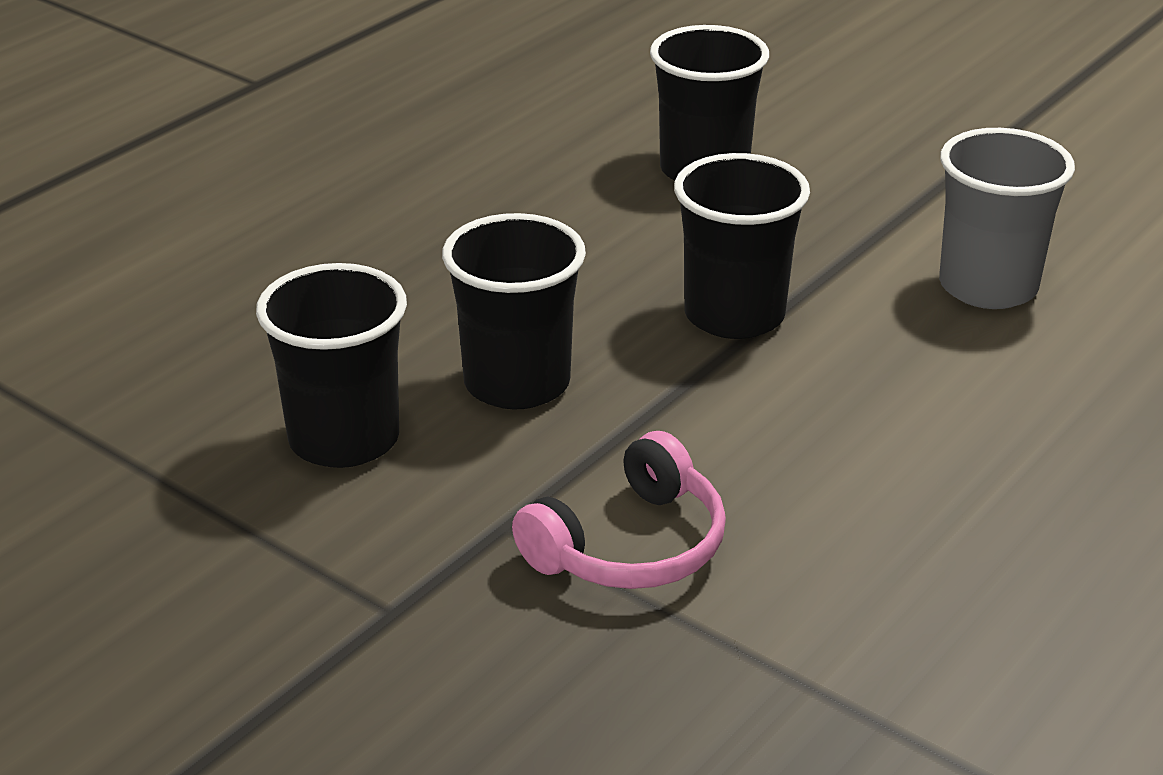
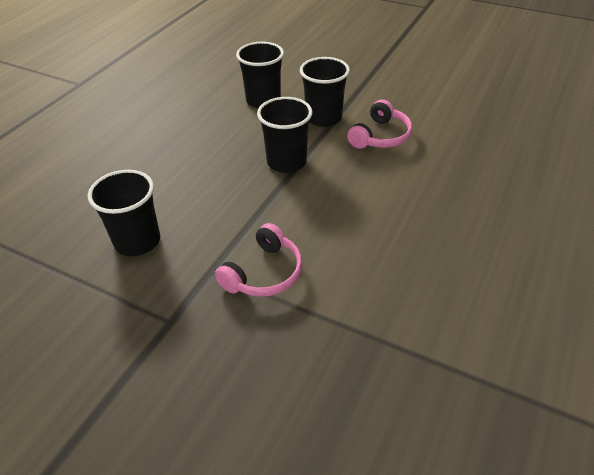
camera: 10 degrees left, 10 degrees up
(517, 383) = (205, 204): black cup -> black cup (323, 118)
(988, 286) = (380, 136): grey cup -> pink headphones

